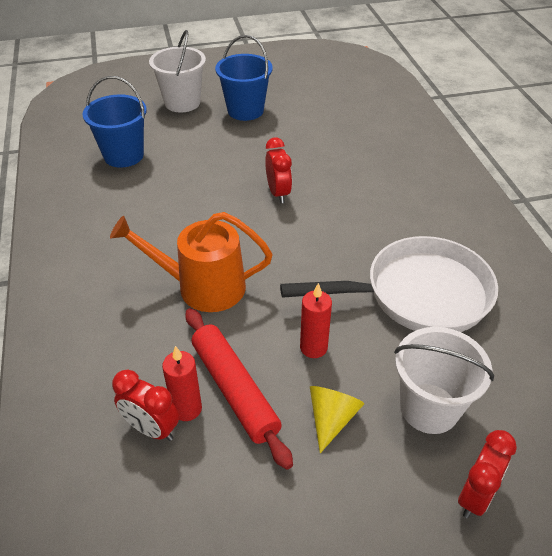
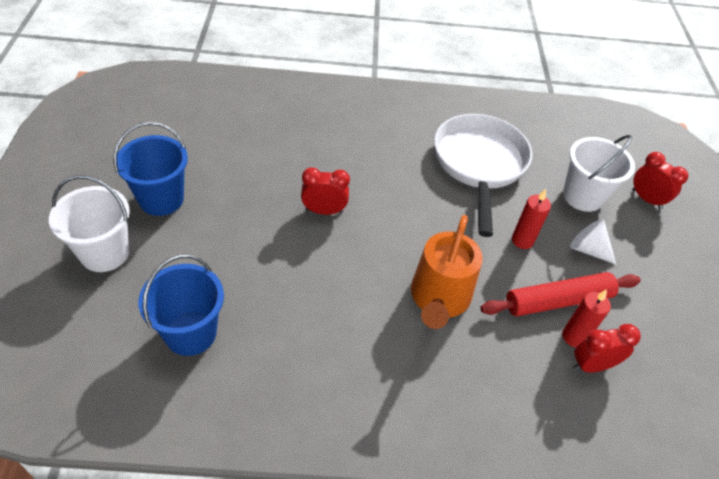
camera: 80 degrees left, 5 degrees up
(151, 429) = (592, 365): red clock -> red clock turned 150 degrees counterclockwise
(331, 418) = (588, 249): yellow cone -> white cone

